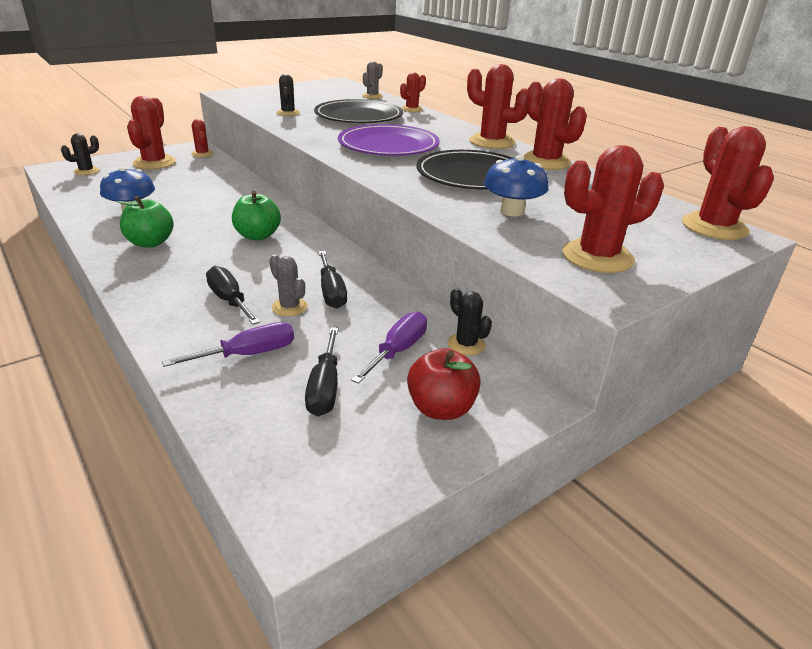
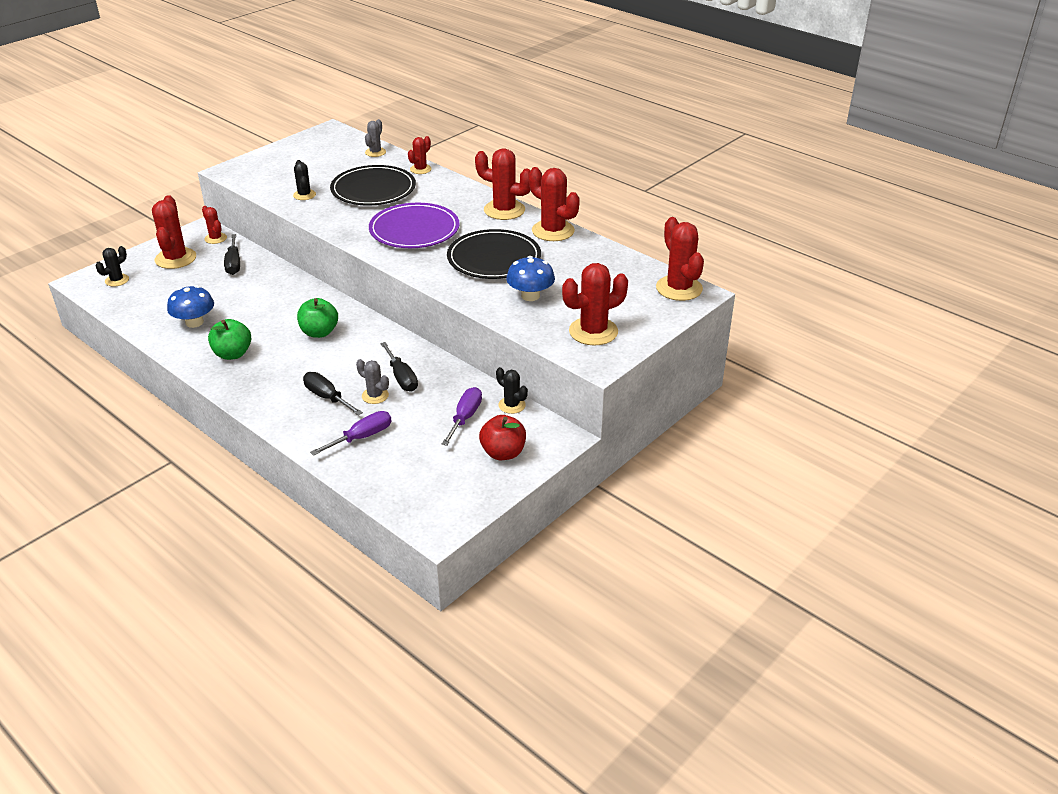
camera: 10 degrees left, 5 degrees up
(325, 388) = (423, 452): black screwdriver -> black screwdriver (233, 263)

